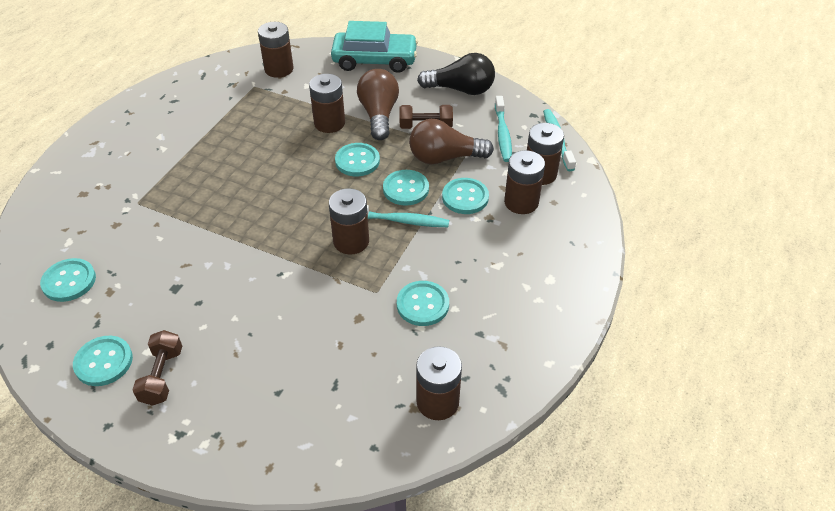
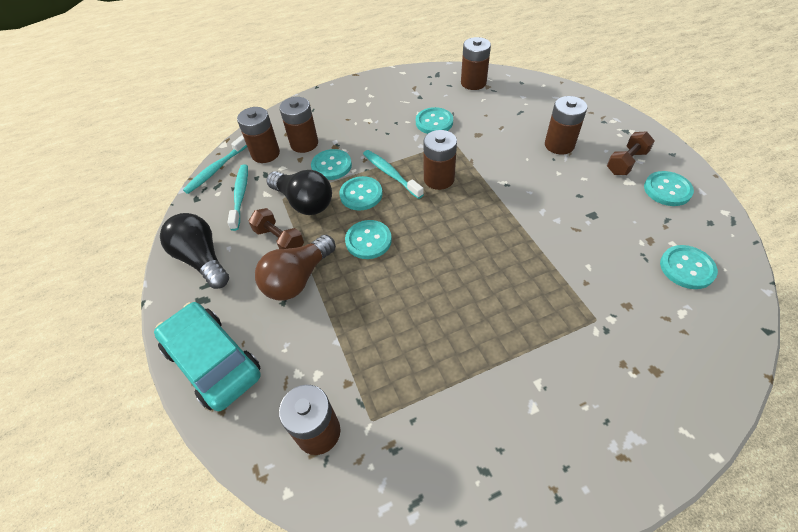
camera: 135 degrees left, 5 degrees up
(329, 123) = (348, 299): brown battery -> brown battery (559, 145)
(445, 158) = (304, 202): brown light bulb -> black light bulb
(502, 134) = (240, 196): turquoise toothbrush -> turquoise toothbrush turned 45 degrees counterclockwise

